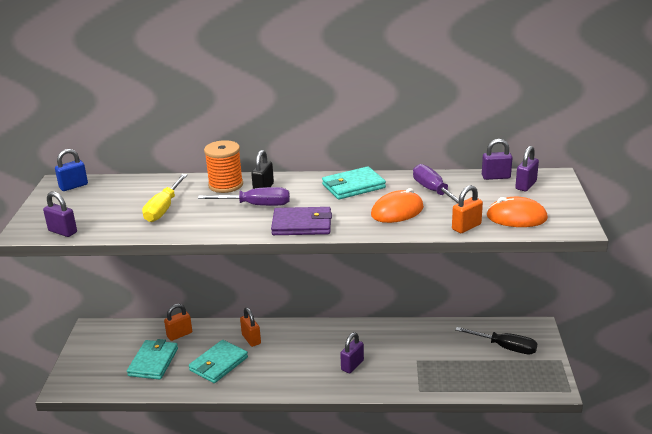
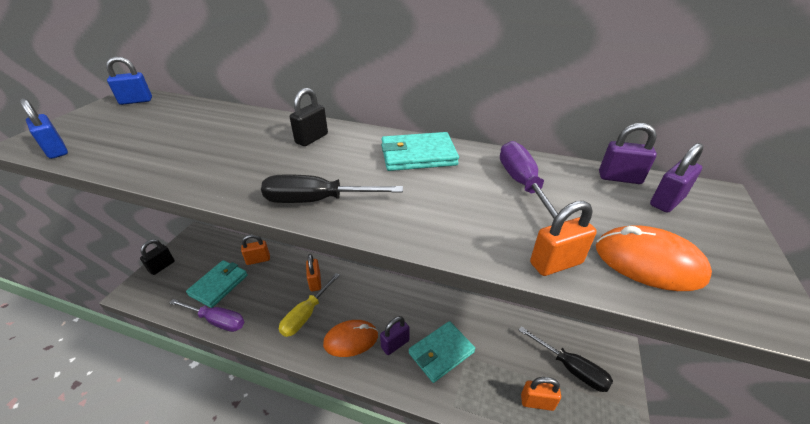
camera: 15 degrees right, 10 degrees up
(62, 231) = (56, 150): purple padlock -> blue padlock
(78, 361) = (162, 266): none -> black padlock
(163, 209) = (184, 143): yellow screwdriver -> yellow screwdriver (306, 315)
(218, 364) = (271, 304): turquoise wallet -> turquoise wallet (441, 353)
(226, 185) = (276, 126): orange spool -> none
(257, 205) = (286, 159): purple screwdriver -> purple screwdriver (217, 321)
(302, 224) = (316, 200): purple wallet -> black screwdriver
(397, 211) = (457, 207): orange mouse -> orange mouse (351, 340)
(484, 373) = (537, 402): none -> orange padlock

